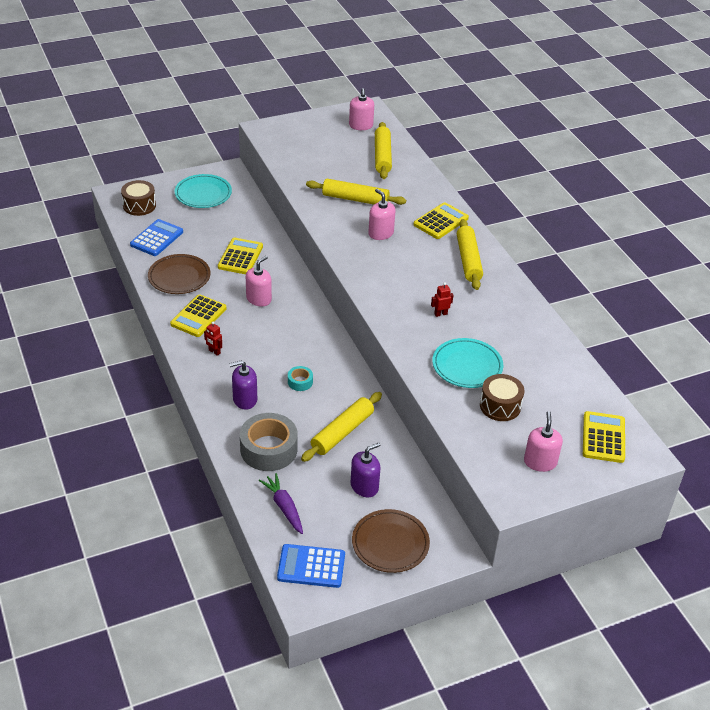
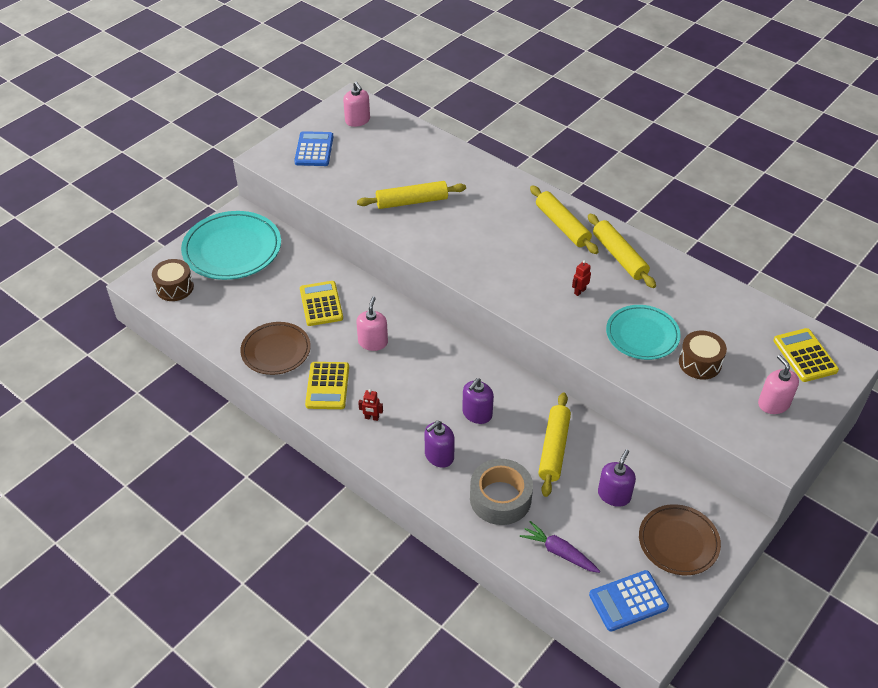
camera: 25 degrees left, 5 degrees up
(156, 238) = (220, 317): blue calculator -> blue calculator (314, 150)
(203, 194) = (232, 249): turquoise plate -> turquoise plate, size x1.55
(300, 382) = (477, 414): turquoise tape -> purple soap dispenser
(380, 233) = (463, 229): pink soap dispenser -> none
(382, 156) = (403, 146): yellow rolling pin -> yellow rolling pin (619, 256)
(441, 221) = (508, 195): yellow calculator -> none

